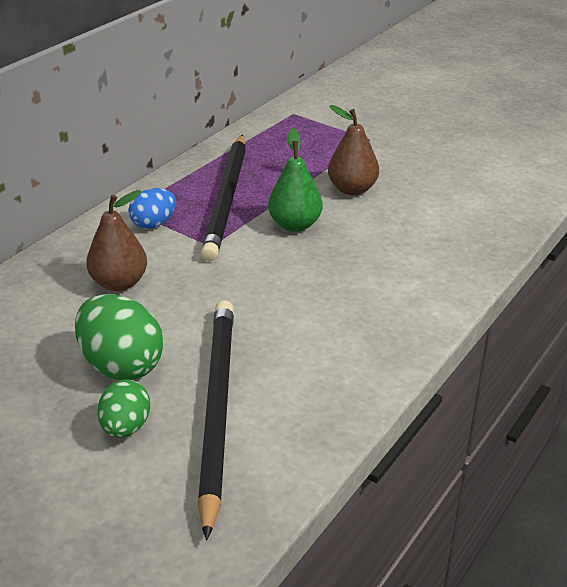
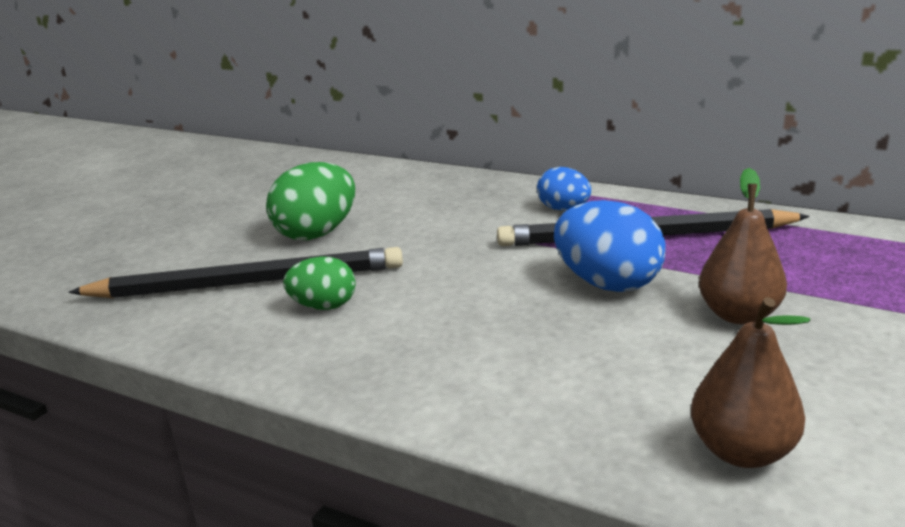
camera: 85 degrees right, 10 degrees down
(119, 283) = (446, 212): brown pear -> brown pear (742, 452)
(126, 427) = (232, 248): green egg -> green egg (324, 306)
(295, 225) = (607, 283): green pear -> blue egg

